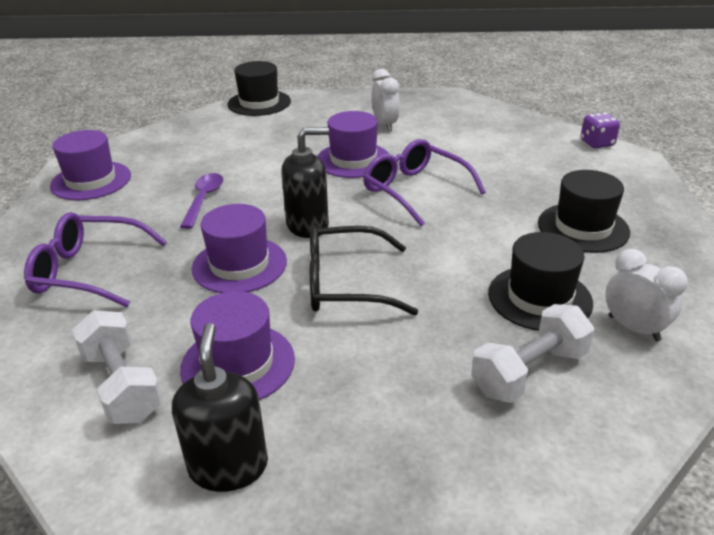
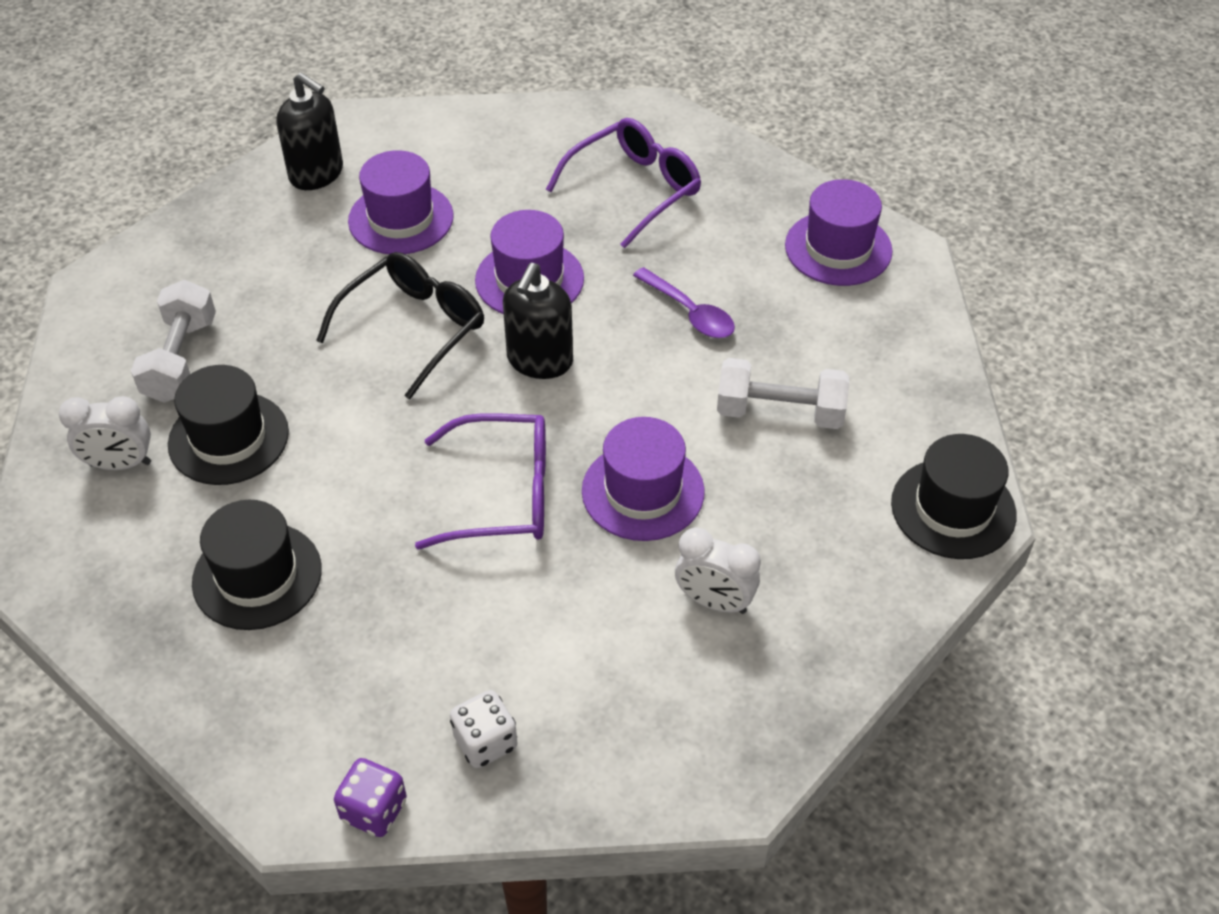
camera: 130 degrees right, 15 degrees up
(122, 385) = (453, 158): white dumbbell -> white dumbbell (780, 412)
(529, 137) = (485, 742): none -> white dice

